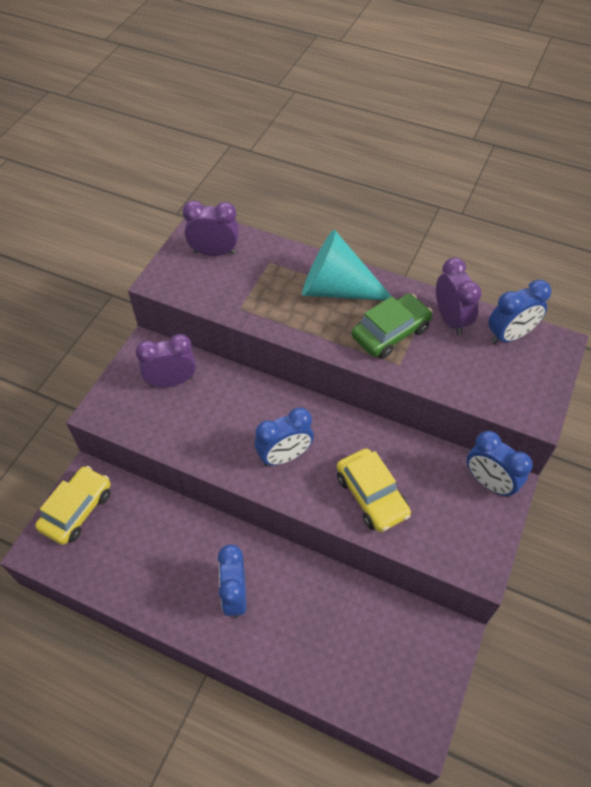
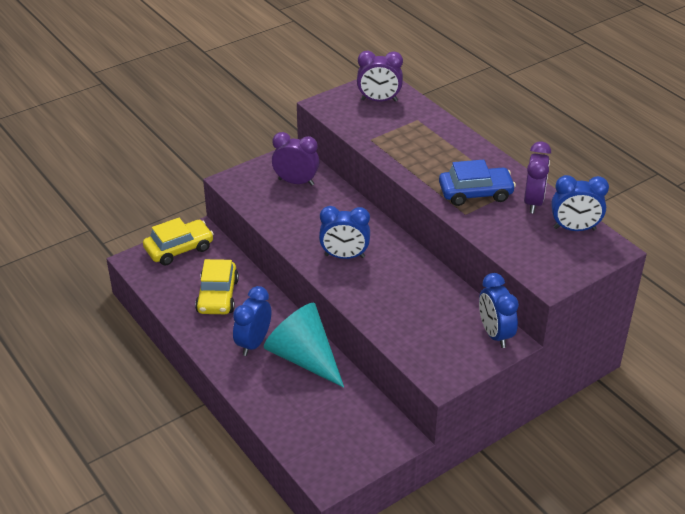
camera: 30 degrees right, 15 degrees down
(214, 252) = (379, 100): purple clock -> purple clock turned 150 degrees clockwise
(337, 289) = (456, 153): turquoise cone -> turquoise cone (304, 357)
(371, 495) = (392, 304): yellow car -> yellow car (217, 296)
(390, 333) = (475, 193): green car -> blue car

